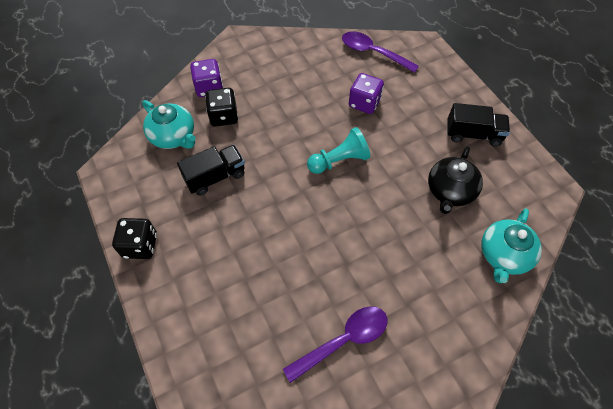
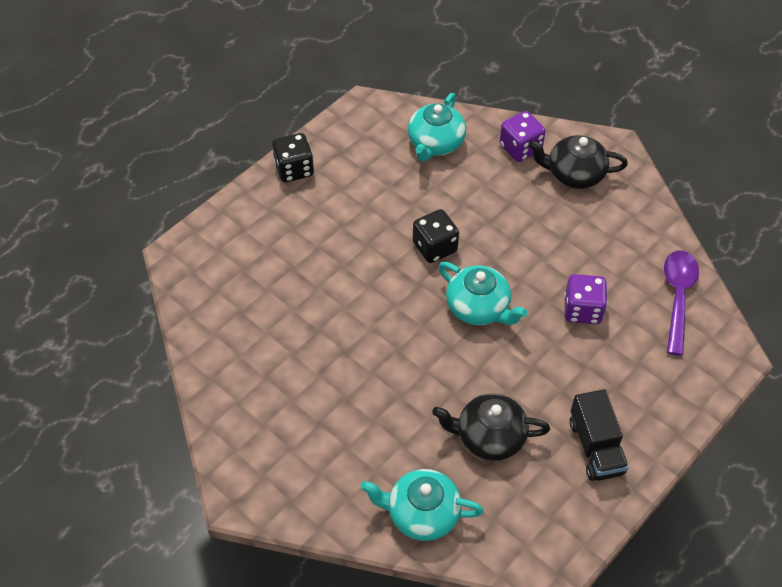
camera: 70 degrees right, 5 degrees down
(215, 177) = (401, 199): black truck -> none
(224, 116) = (486, 177): black dice -> black dice (435, 247)
(249, 67) = (574, 174): none -> black teapot
(339, 160) = (479, 308): turquoise pawn -> turquoise teapot
(343, 340) = (257, 373): purple spoon -> none

